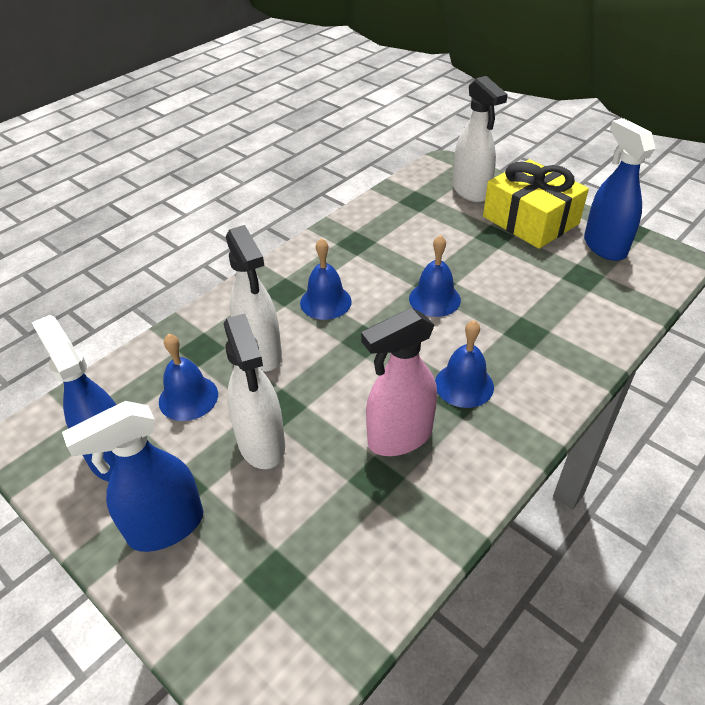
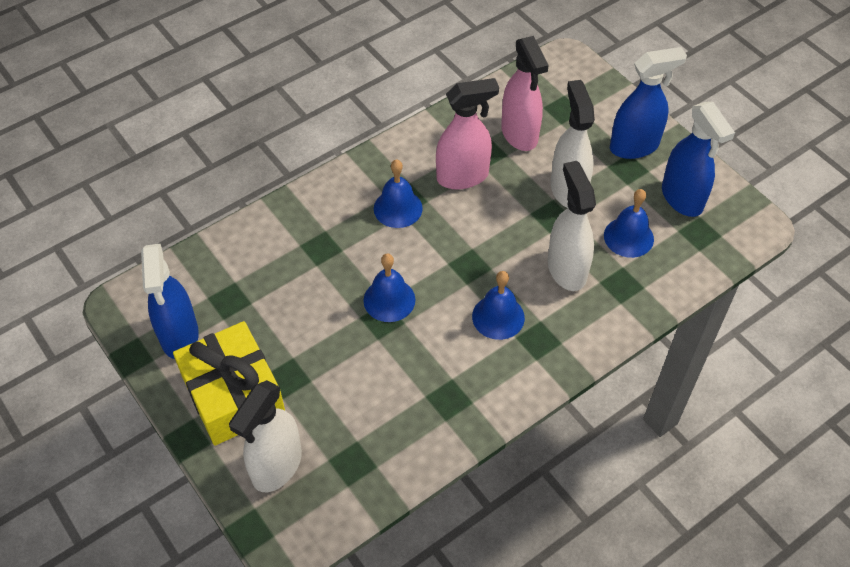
camera: 170 degrees left, 10 degrees up
(336, 516) = (519, 134): none -> pink spray bottle
(471, 191) = (276, 466): white spray bottle -> white spray bottle turned 135 degrees counterclockwise

